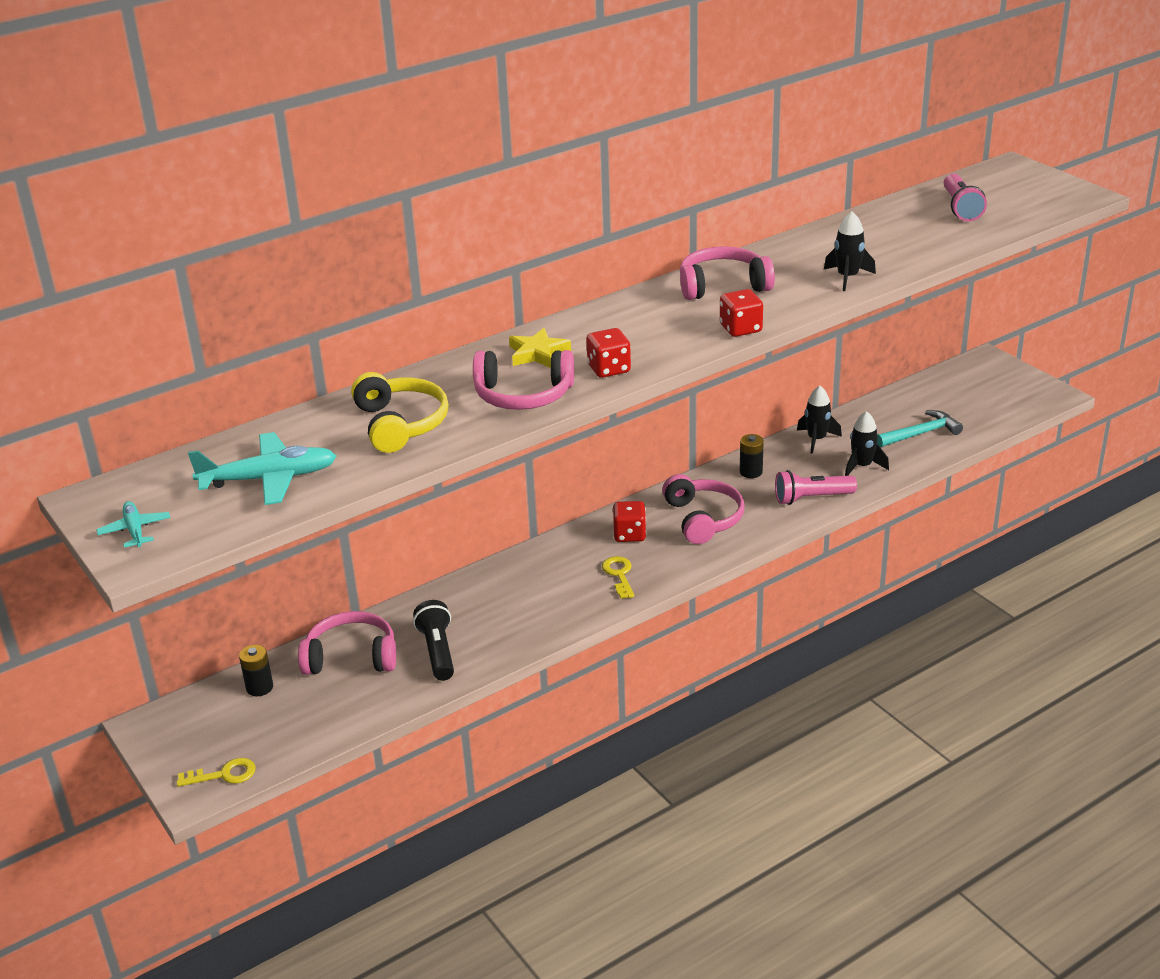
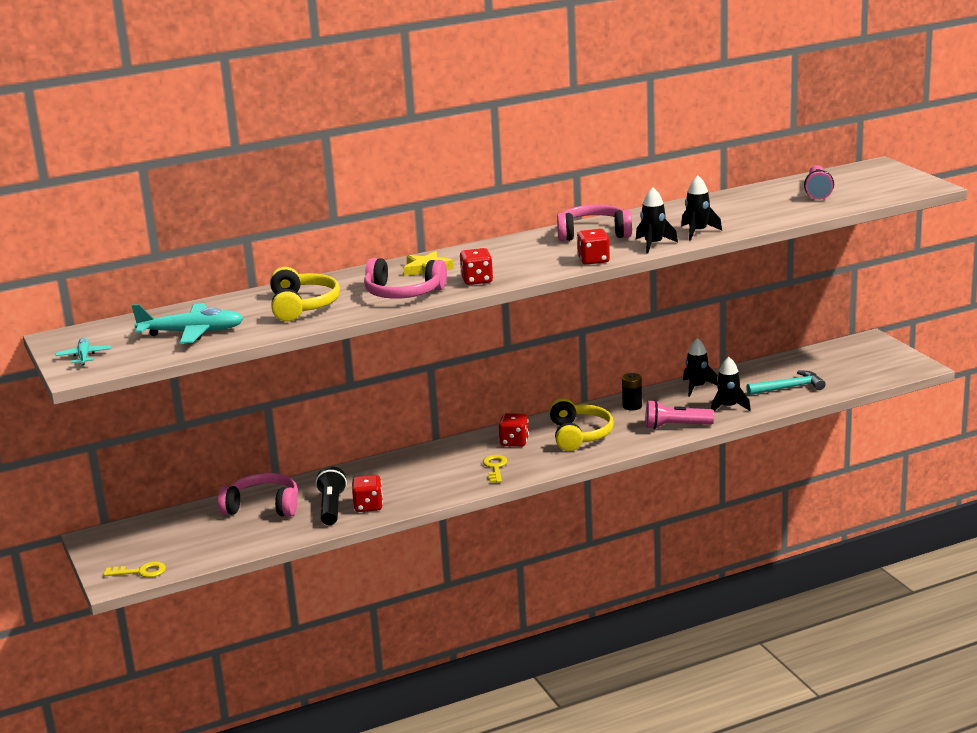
camera: 10 degrees right, 10 degrees down
(259, 687) = (186, 521): black battery -> none
(483, 646) = (368, 506): none -> red dice
(703, 519) = (579, 435): pink headphones -> yellow headphones
(803, 300) = (653, 244): none -> black rocket

